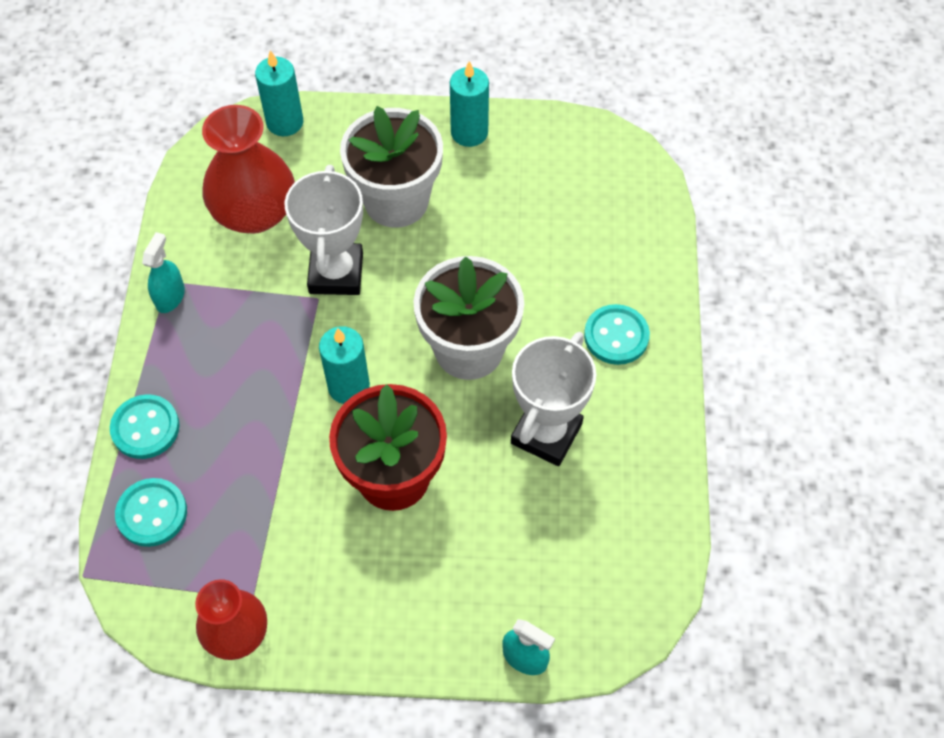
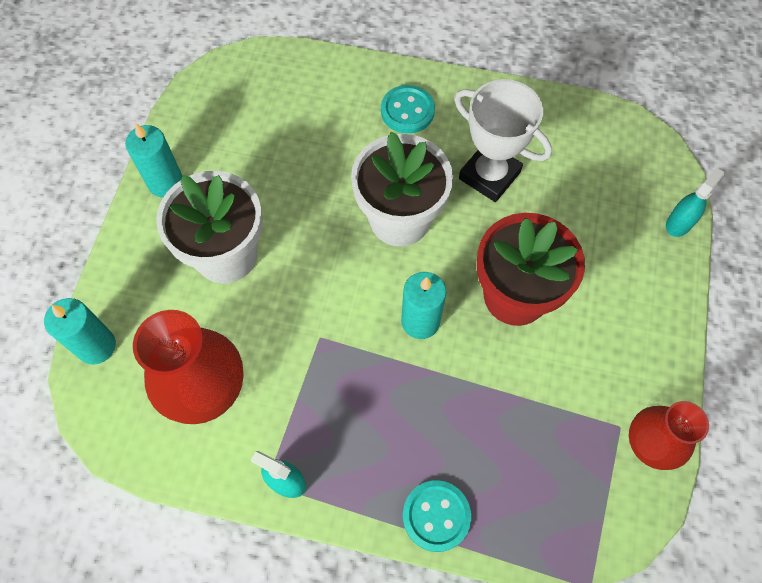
camera: 80 degrees left, 5 degrees up
(152, 513) = (530, 514): turquoise button -> none
(336, 273) = (295, 318): white trophy -> none

